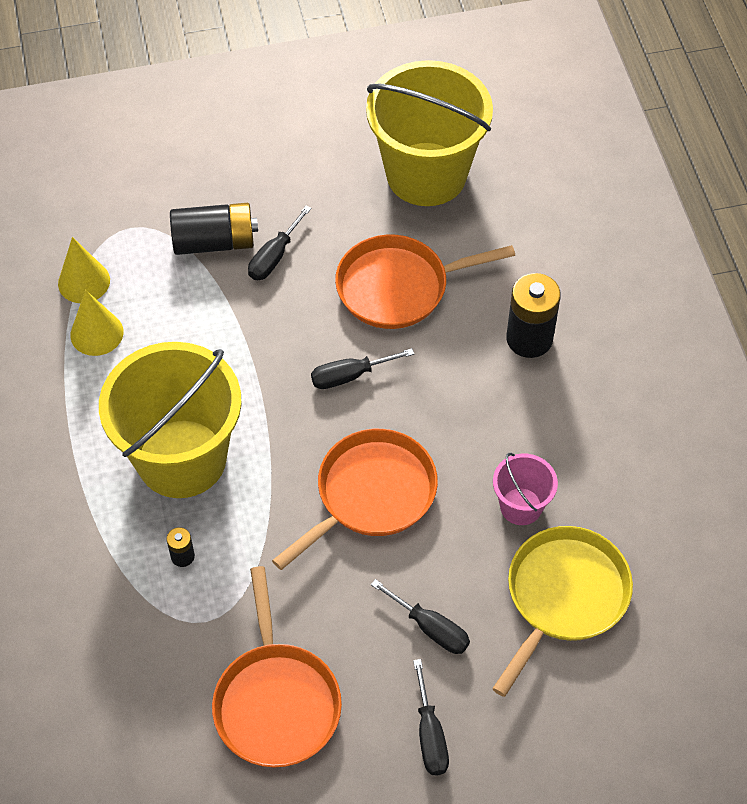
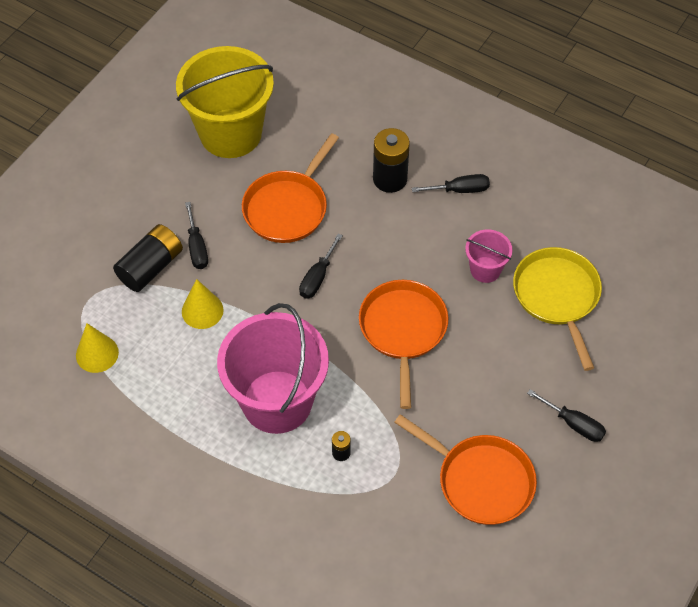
camera: 45 degrees left, 0 degrees up
(96, 333) = (141, 376): yellow cone -> yellow cone (202, 310)
(181, 458) = (277, 401): yellow bucket -> pink bucket
(430, 628) = (512, 371): black screwdriver -> black screwdriver (460, 190)

